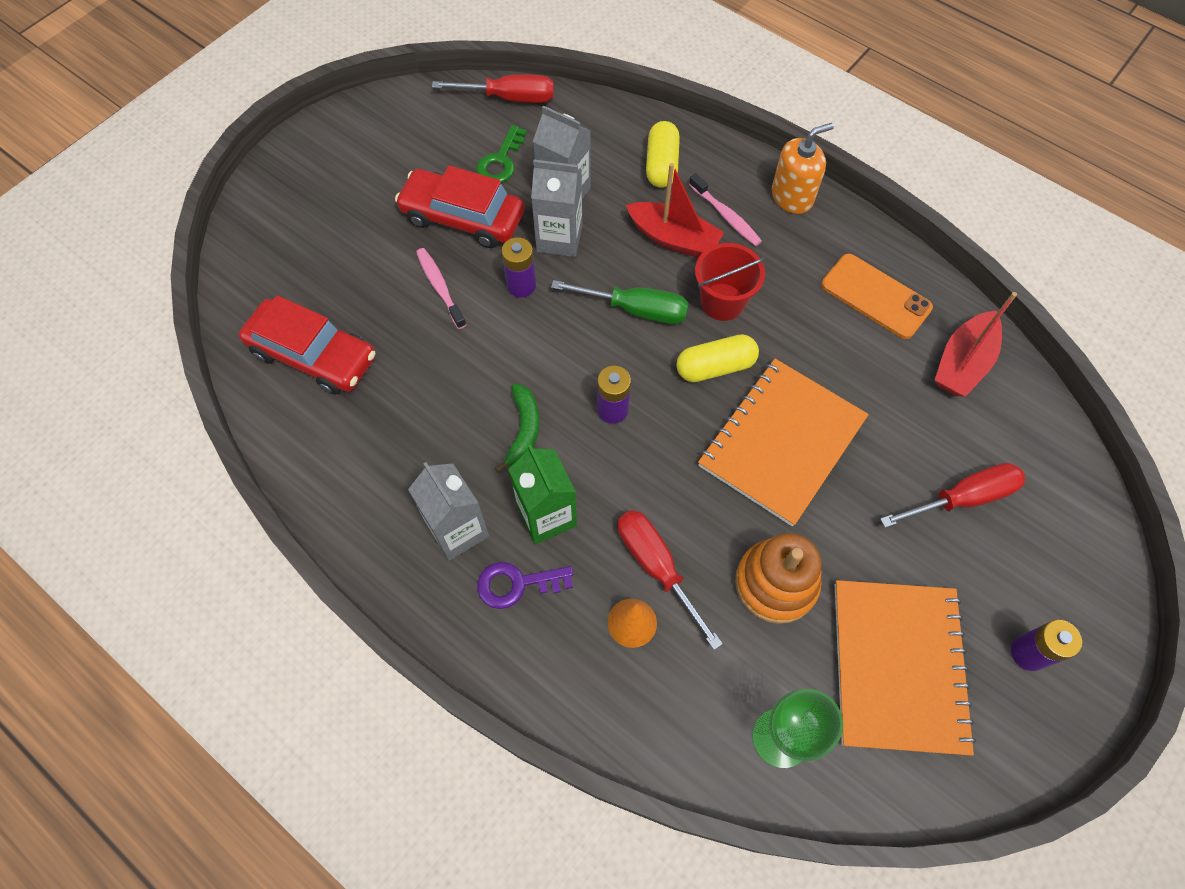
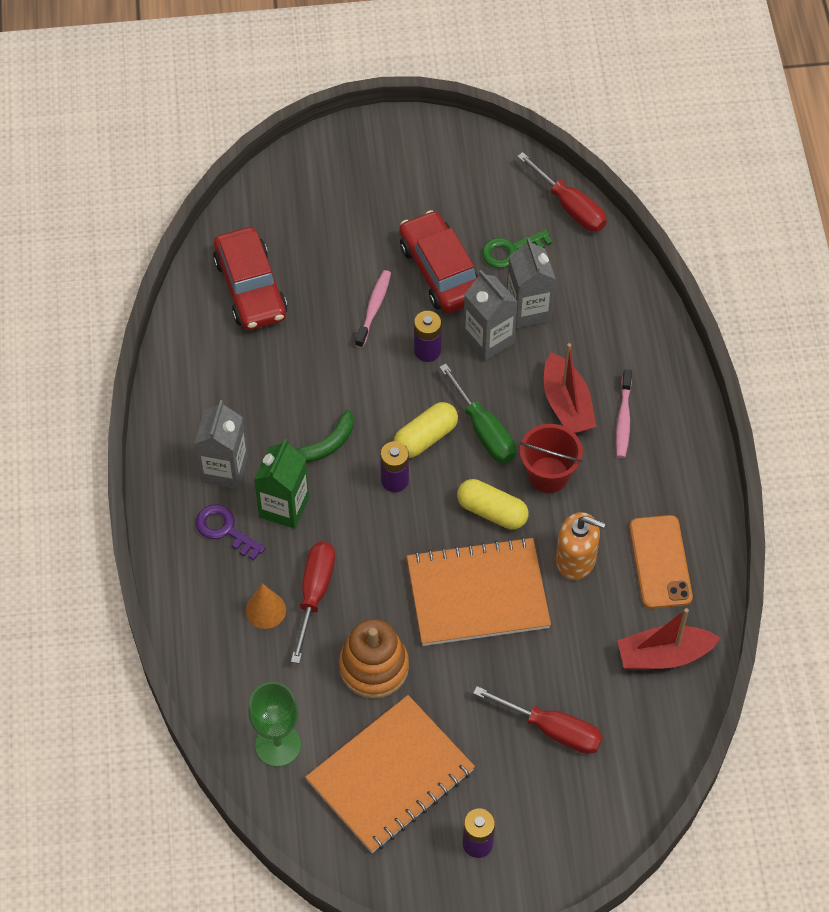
camera: 45 degrees right, 5 degrees down
(661, 165) = (621, 345): yellow capsule -> yellow capsule (425, 437)
(792, 196) = (689, 445): orange soap dispenser -> orange soap dispenser (576, 559)

